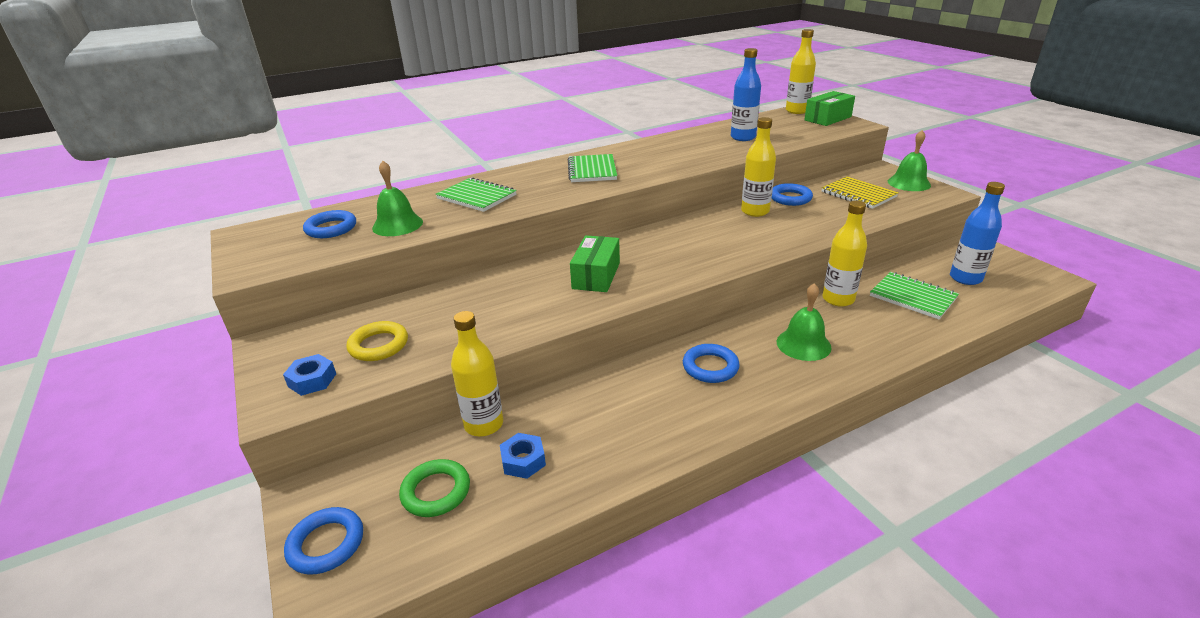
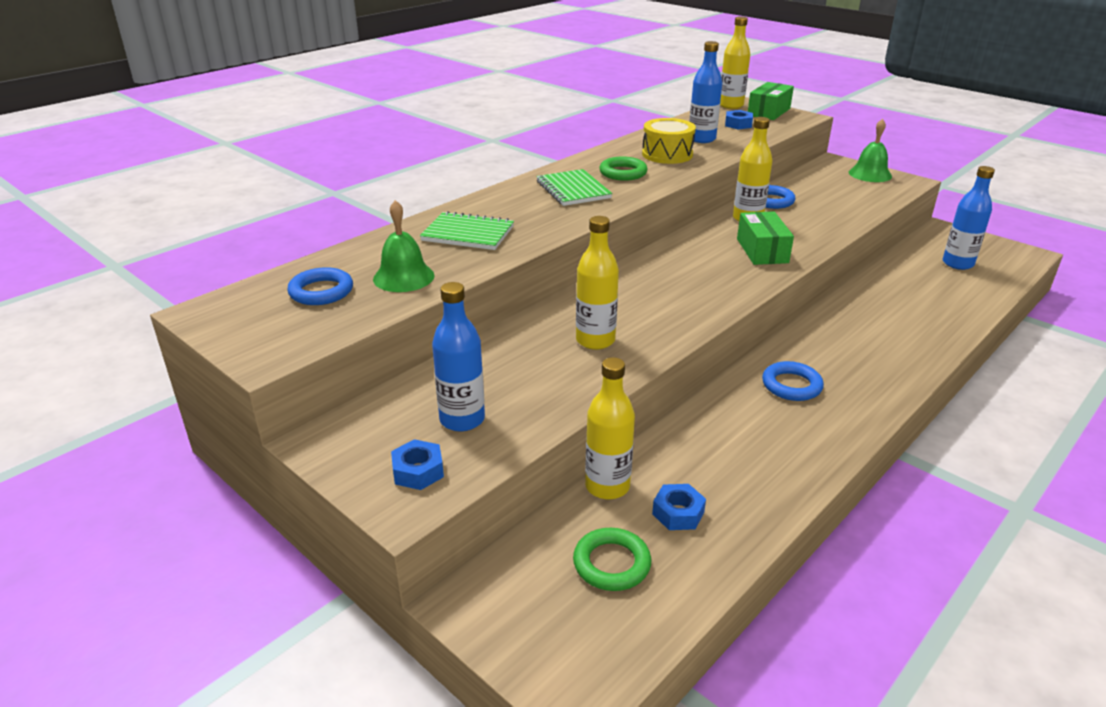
camera: 20 degrees left, 0 degrees up
(326, 544) = (535, 643): blue ring -> none
(378, 345) = (462, 419): yellow ring -> blue bottle
(596, 275) = (640, 307): green box -> green box (762, 251)
(647, 160) = (623, 173): none -> green ring
(700, 148) = (667, 154): none -> yellow drum
(788, 127) = (738, 124): none -> blue nut
(803, 344) = (861, 348): green bell -> none
(838, 299) = (862, 300): yellow bottle -> yellow bottle (595, 340)
(858, 194) = (832, 190): yellow notebook -> none
(912, 297) = (925, 288): green notebook -> none

